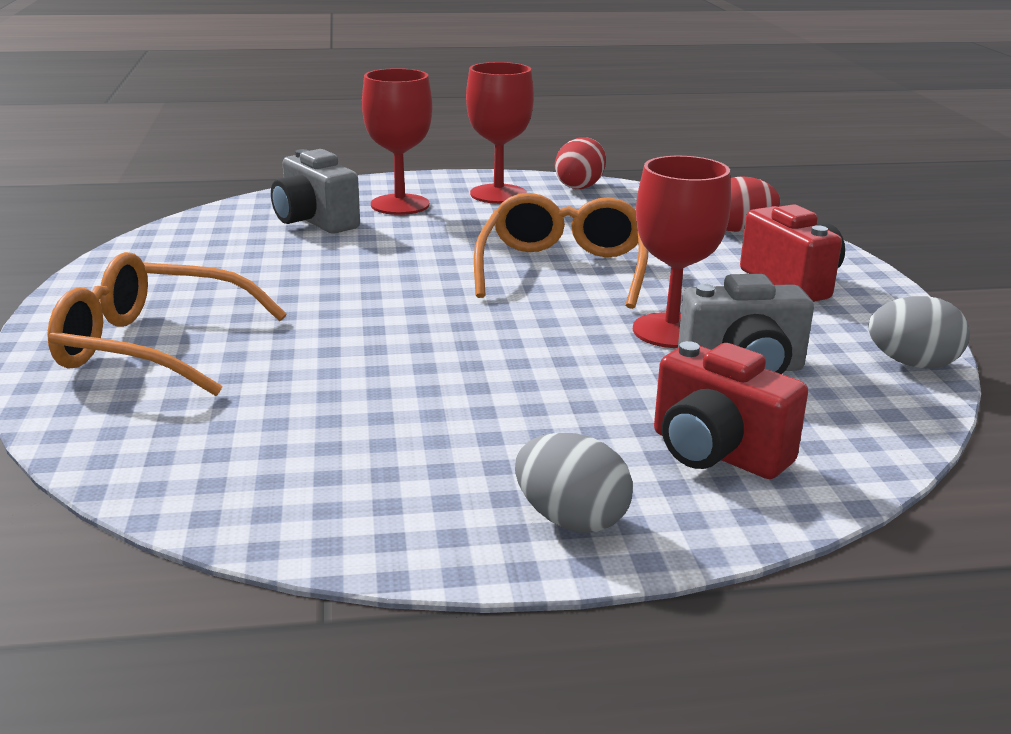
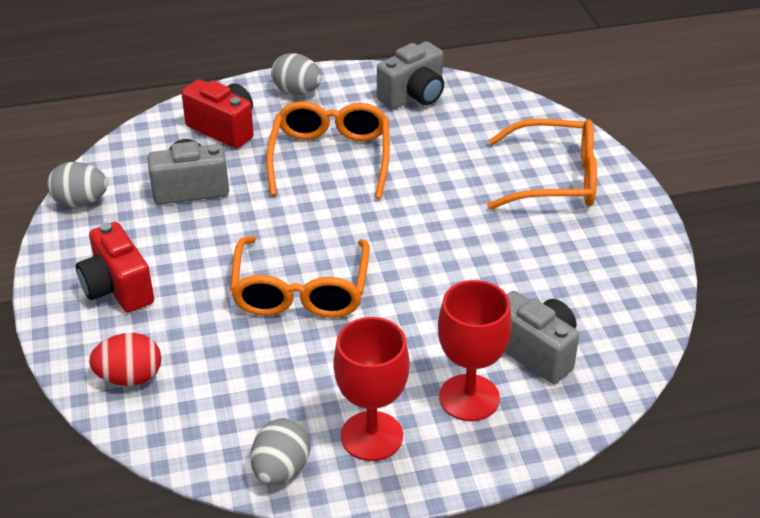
camera: 175 degrees right, 15 degrees up
(313, 491) = (413, 96): none -> grey camera
(510, 395) = (330, 158): none -> orange glasses
(580, 186) = (281, 469): red egg -> grey egg
(671, 331) = (227, 221): red goblet -> none

